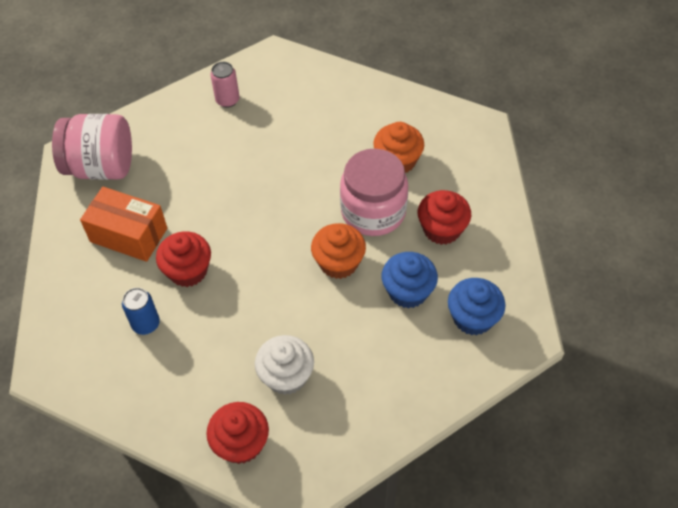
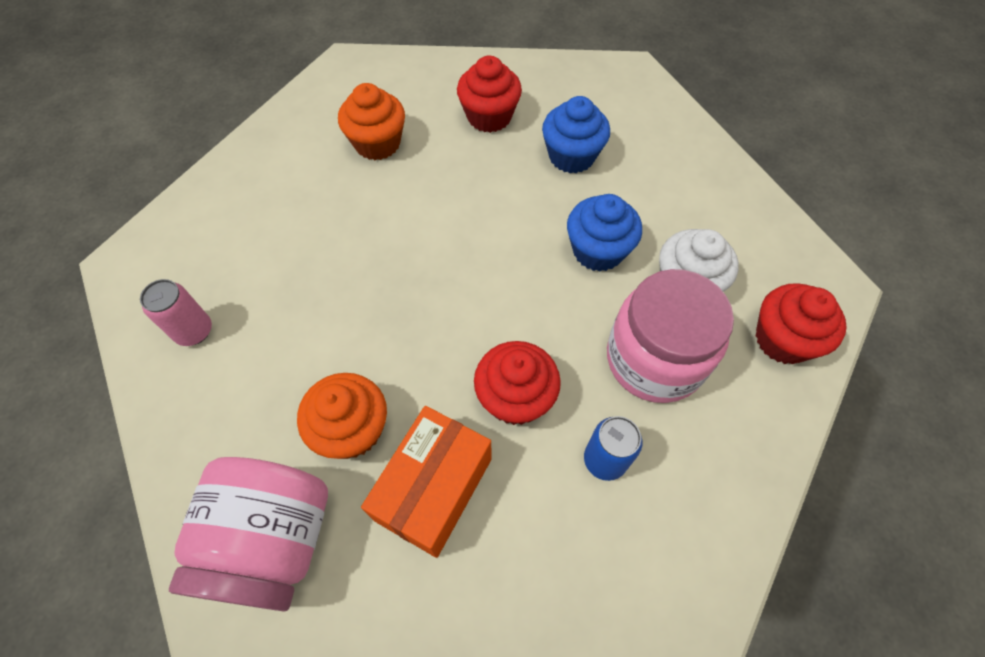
camera: 85 degrees left, 5 degrees up
(338, 263) = (523, 217): orange cupcake -> orange cupcake (352, 429)
(373, 211) = (451, 175): pink jar -> pink jar (654, 359)
(473, 318) = (609, 107): blue cupcake -> blue cupcake (598, 251)

